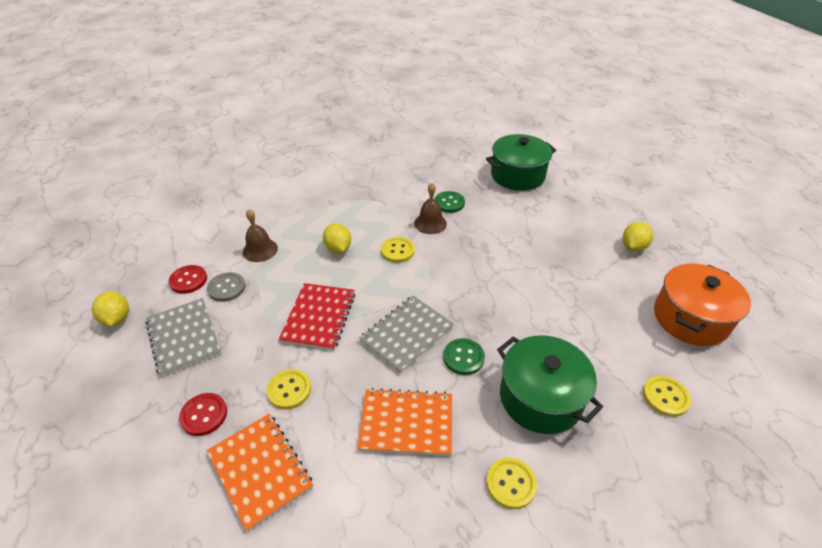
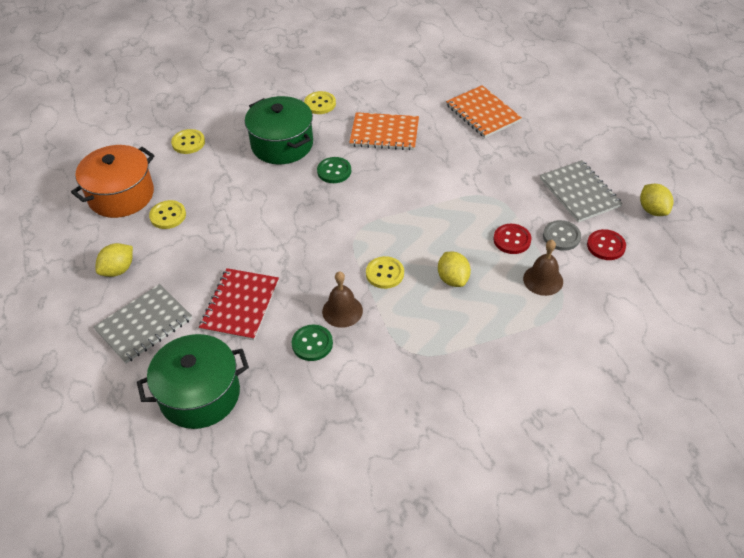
camera: 175 degrees left, 5 degrees up
(204, 415) = (534, 141): red button -> red button (512, 240)
(289, 390) = (474, 154): yellow button -> yellow button (168, 216)
(319, 317) = (461, 206): red notebook -> red notebook (240, 305)
(407, 334) = (380, 189): grey notebook -> grey notebook (144, 324)

